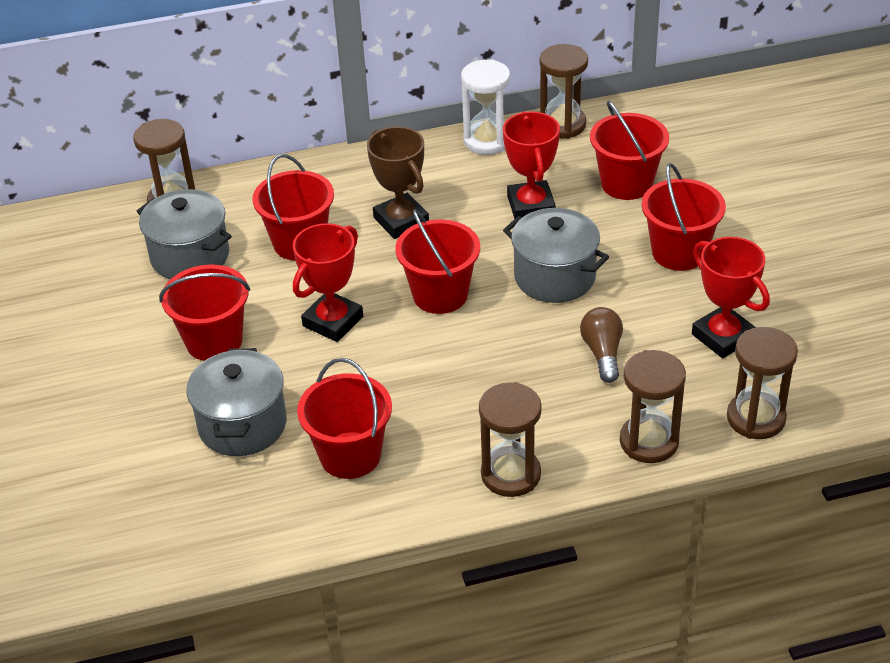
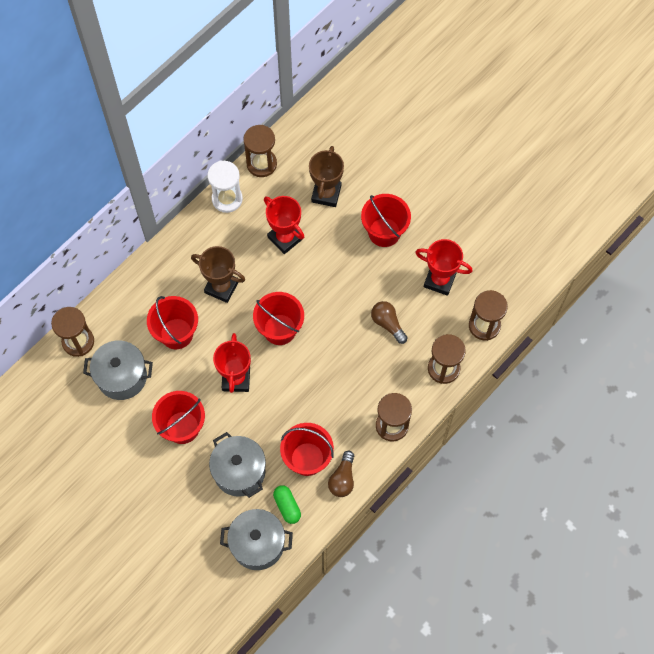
camera: 35 degrees left, 25 degrees up
(271, 498) = (287, 506): none -> green capsule
(381, 504) = (342, 479): none -> brown light bulb
(554, 277) = (331, 284): grey pot -> grey pot (257, 544)
(626, 183) = (326, 194): red bucket -> brown trophy

